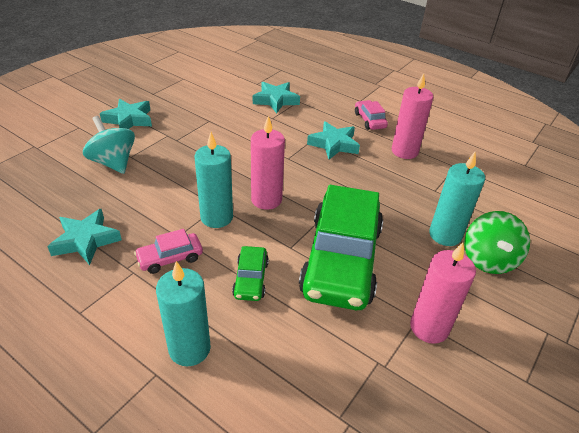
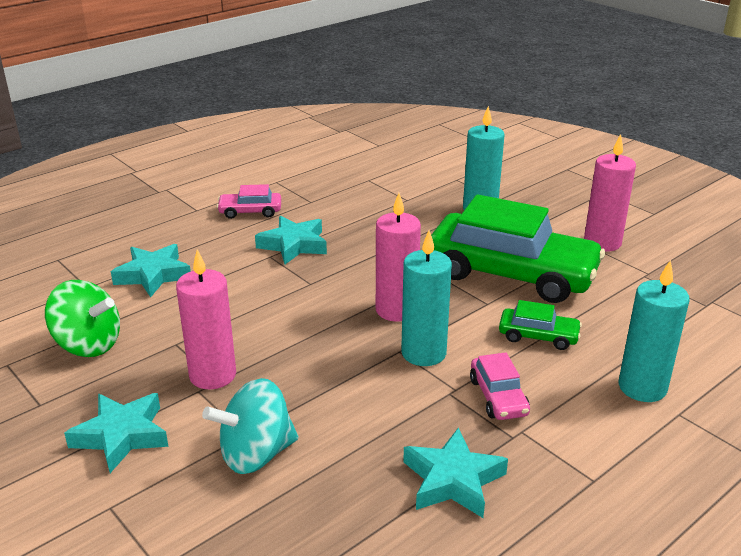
camera: 75 degrees left, 10 degrees down
(404, 151) = (329, 202): pink candle -> pink candle (213, 375)
(488, 259) = (517, 196): green spinning top -> green spinning top (88, 344)

